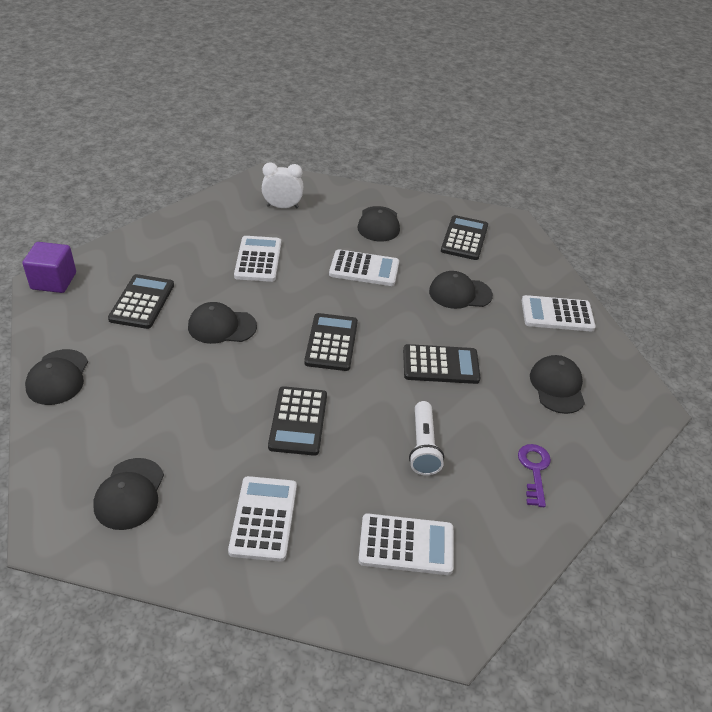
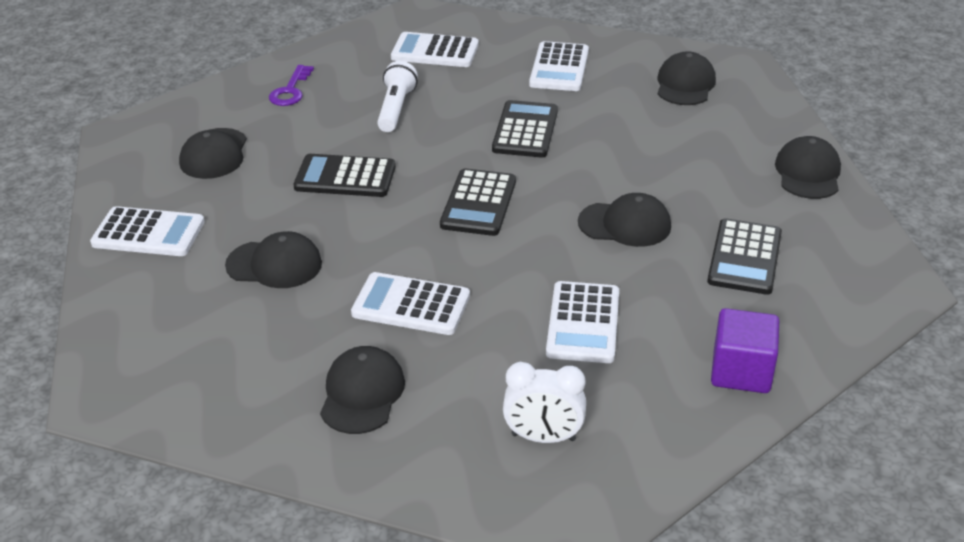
camera: 170 degrees left, 5 degrees down
(54, 281) = (889, 290): purple cube -> purple cube (741, 371)
(464, 238) = (215, 361): black calculator -> none

